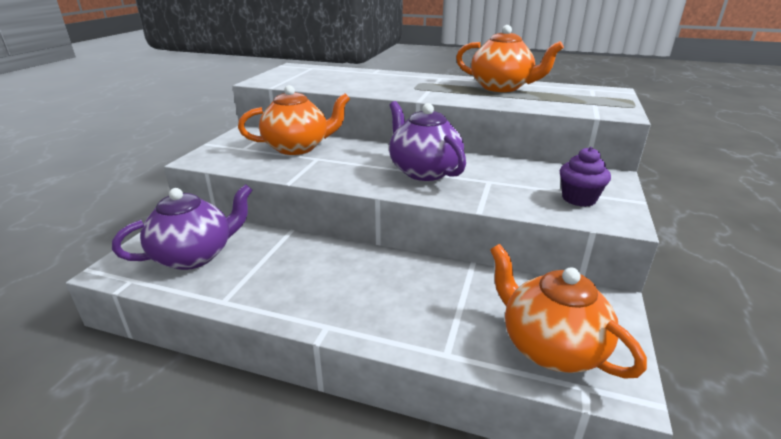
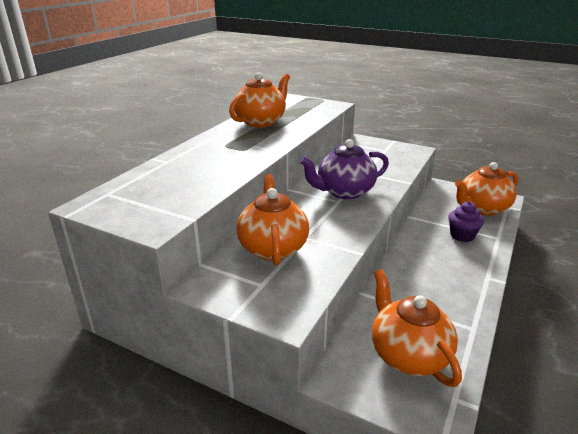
camera: 80 degrees left, 0 degrees up
(195, 255) = (408, 355): purple teapot -> orange teapot
(579, 199) = (391, 153): purple cupcake -> purple cupcake (462, 236)

